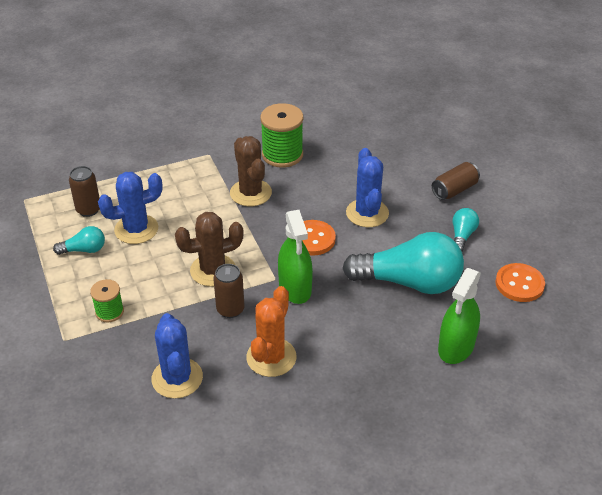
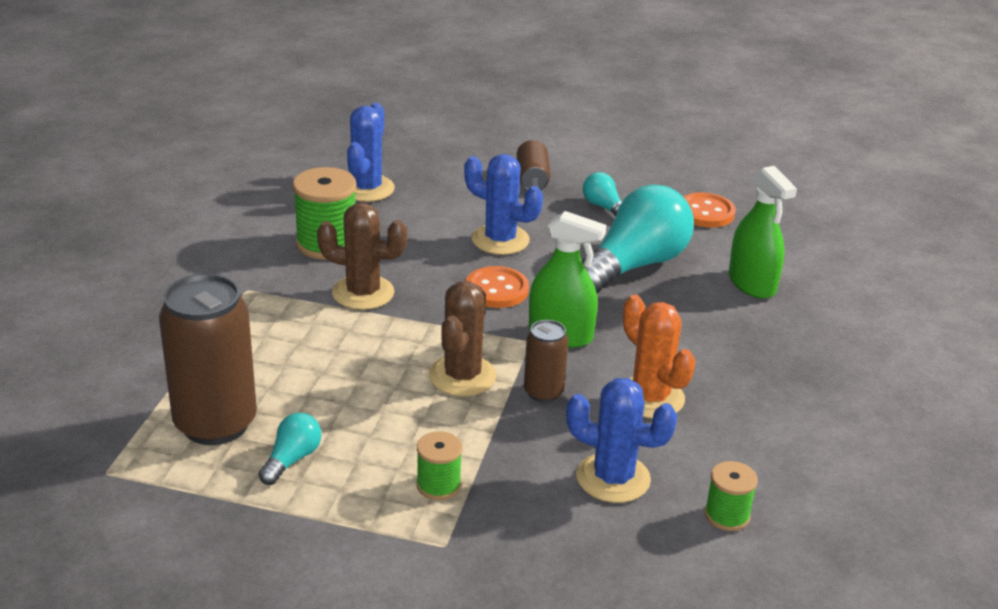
camera: 55 degrees left, 10 degrees down
(88, 210) = (215, 424): brown can -> brown can, size x1.94
(136, 229) = (310, 401): blue cactus -> blue cactus (367, 189)
(187, 446) = (727, 515): none -> green spool

